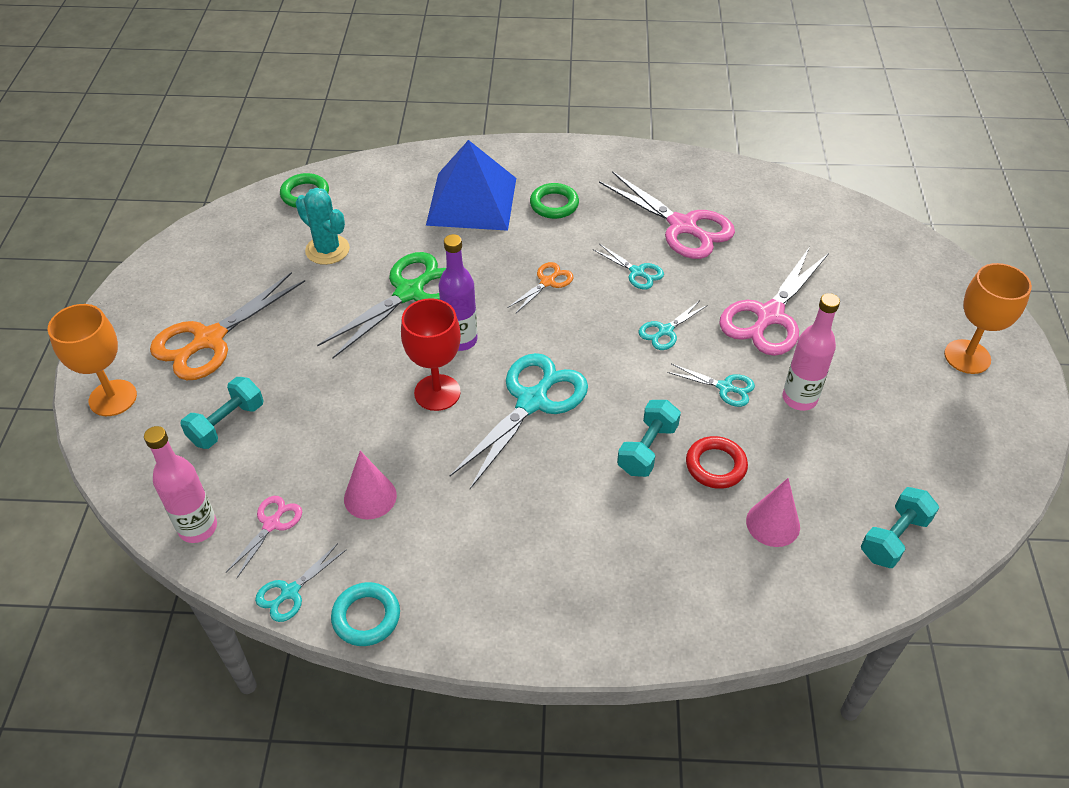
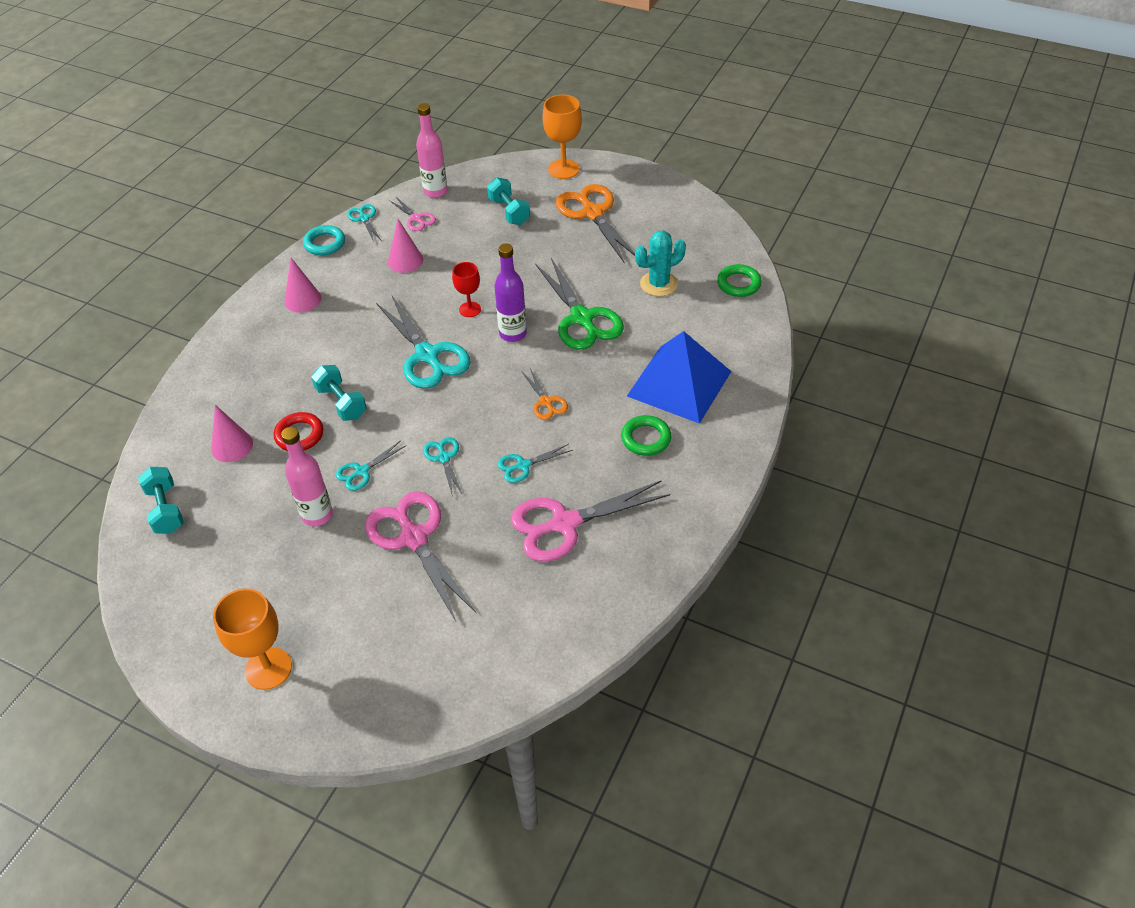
camera: 115 degrees right, 0 degrees up
(437, 392) = (470, 309): red goblet -> red goblet, size x0.62
(497, 582) = (302, 299): none -> pink cone

